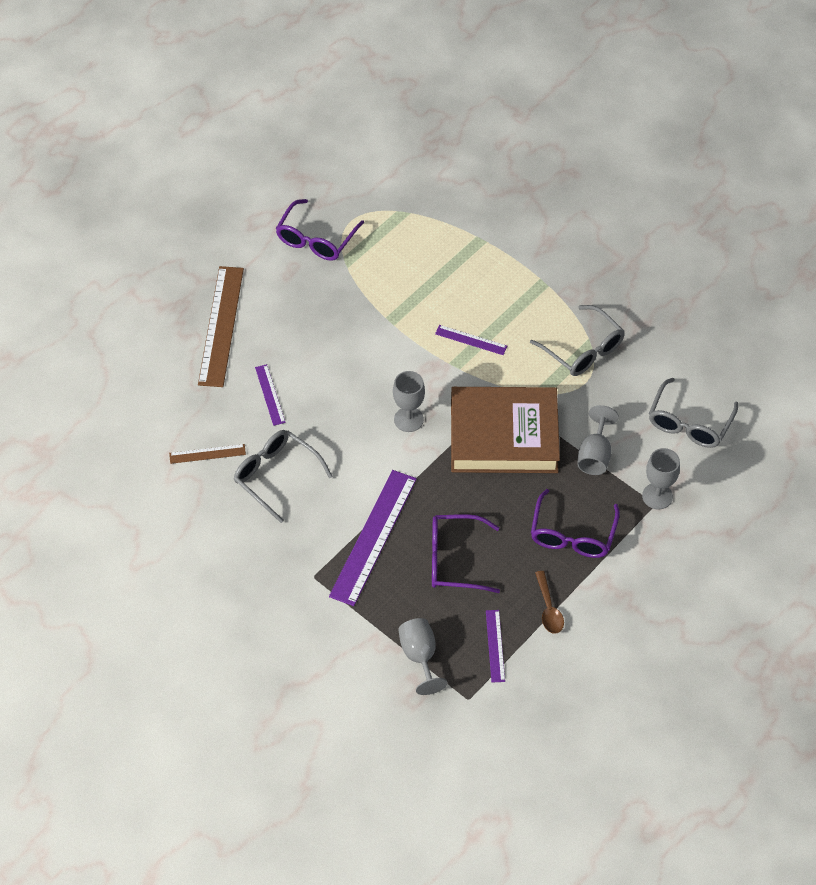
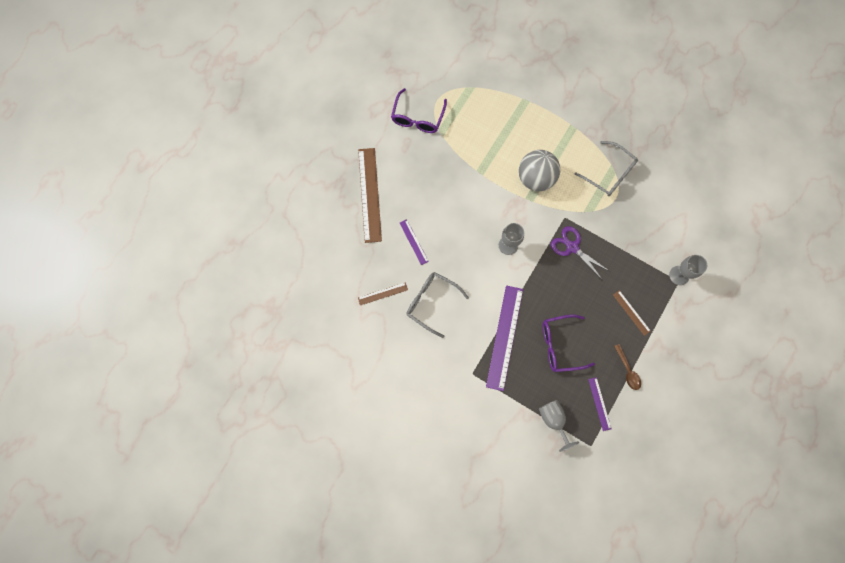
camera: 10 degrees left, 20 degrees up
(471, 340) = (535, 178): purple ruler -> grey ball
(504, 436) = (572, 247): brown book -> purple scissors
(572, 534) = (631, 312): purple glasses -> brown ruler
(595, 455) = (633, 251): grey goblet -> none
(689, 422) = (688, 217): grey glasses -> none

